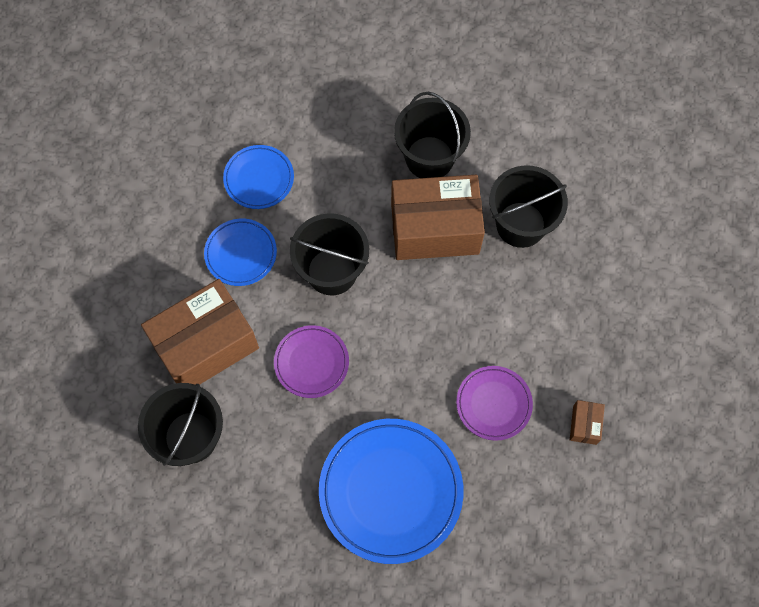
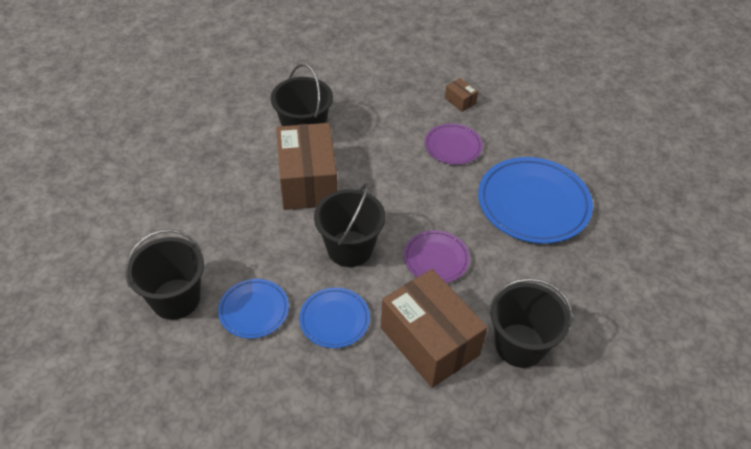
camera: 95 degrees left, 20 degrees down
(429, 158) = (240, 186): black bucket -> black bucket (175, 299)
(584, 425) = (460, 101): brown box -> brown box turned 45 degrees clockwise

